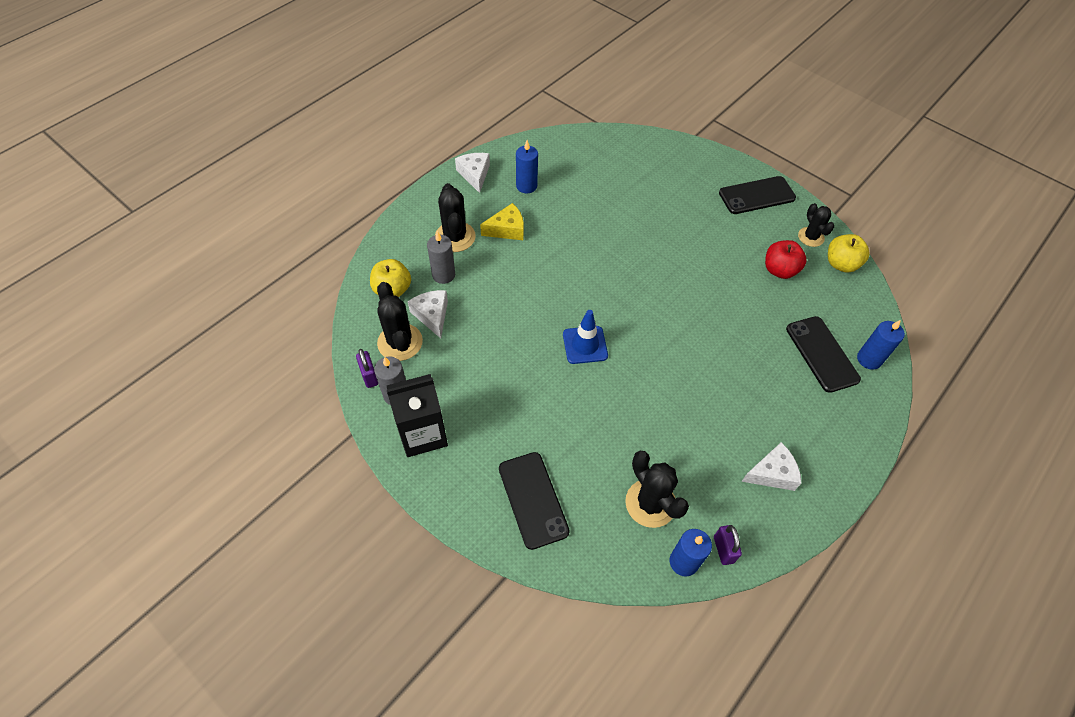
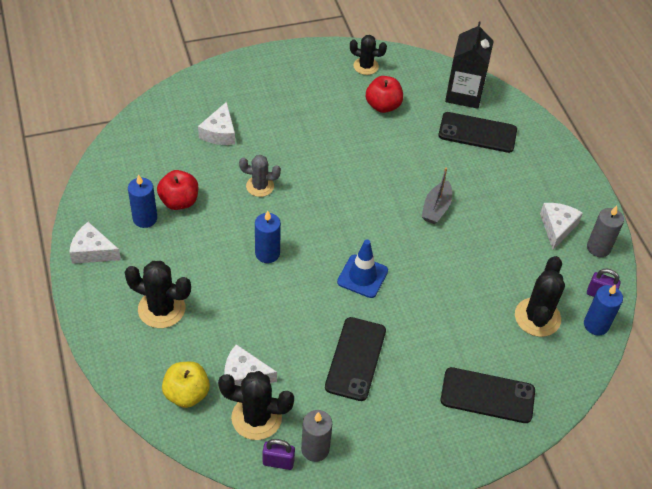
camera: 60 degrees left, 5 degrees down
(423, 434) = (372, 447): black carton -> black carton (464, 94)
(443, 275) = (202, 342): grey candle -> grey candle (598, 248)
(507, 229) = (187, 262): yellow cheese -> none
(558, 196) = (179, 201): none -> red apple
(616, 234) = (260, 186): none -> grey cactus
(645, 184) = (219, 133): none -> white cheese
(650, 503) = (537, 317): black cactus -> black cactus turned 75 degrees counterclockwise
(703, 363) = (436, 208): none -> grey boat
(756, 195) = (296, 70): black phone -> black phone (355, 359)
(841, 264) = (405, 67): yellow apple -> none
(869, 359) = (500, 110): blue candle -> blue candle (267, 253)

